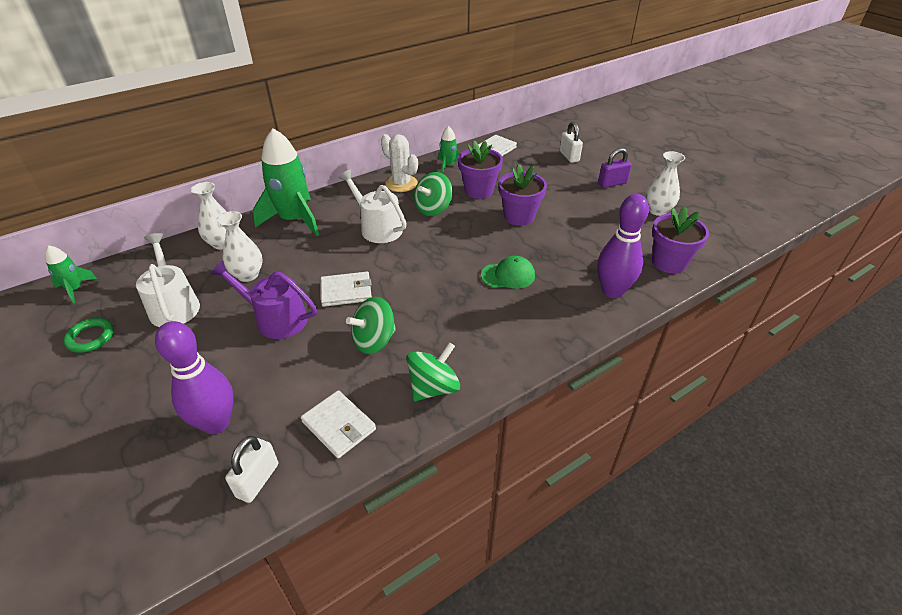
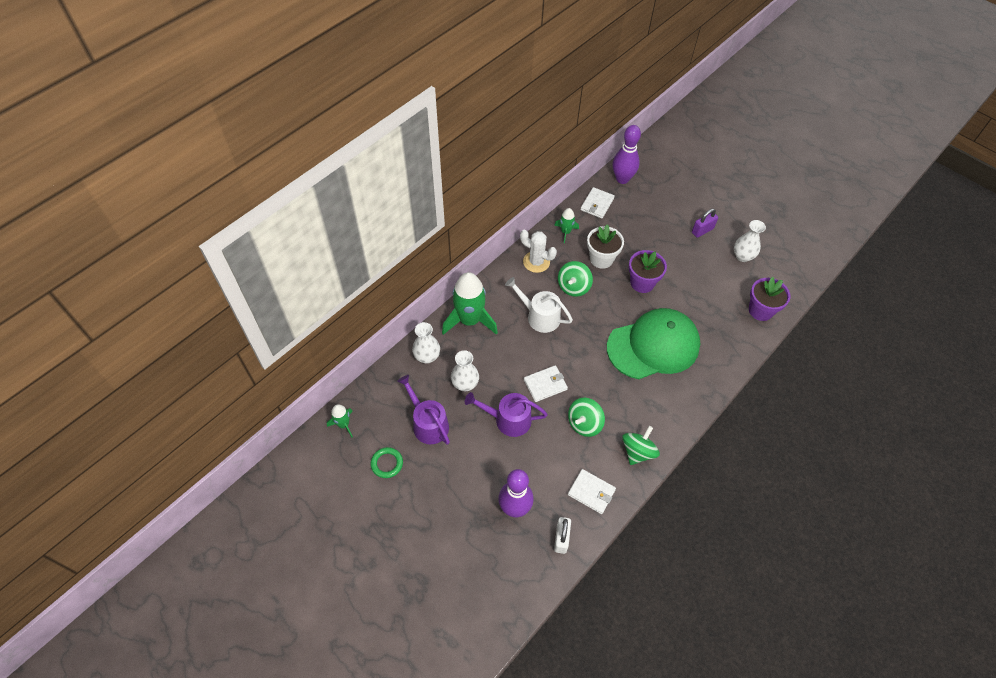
camera: 15 degrees left, 15 degrees up
(174, 305) = (428, 423): white watering can -> purple watering can
(479, 190) = (601, 259): purple flower pot -> white flower pot
(508, 275) = (653, 346): green cap -> green cap, size x2.38
(569, 156) = (660, 202): white padlock -> none
(612, 291) = (728, 346): purple bowling pin -> purple bowling pin (622, 179)

